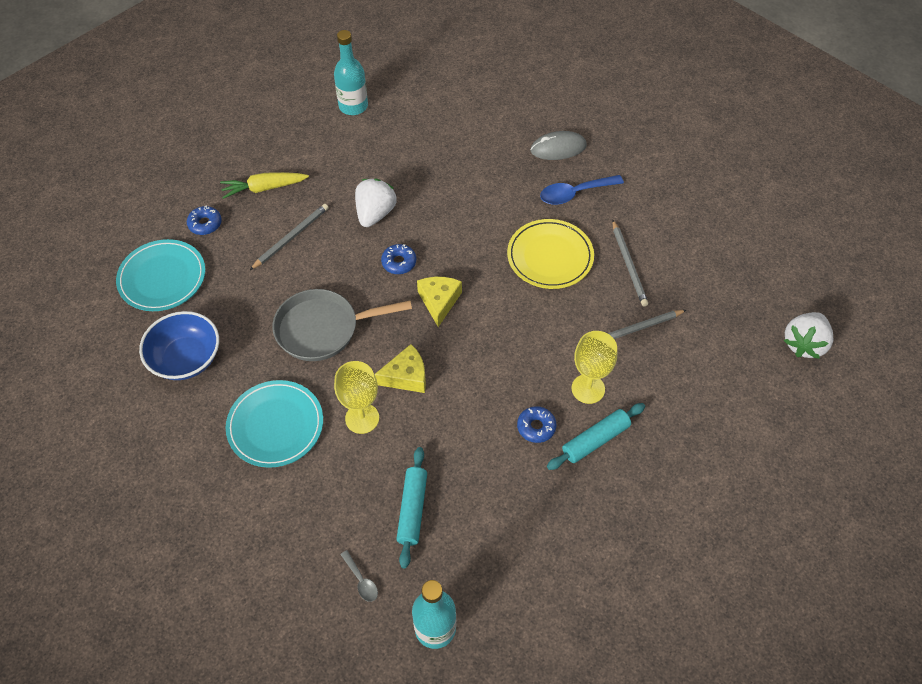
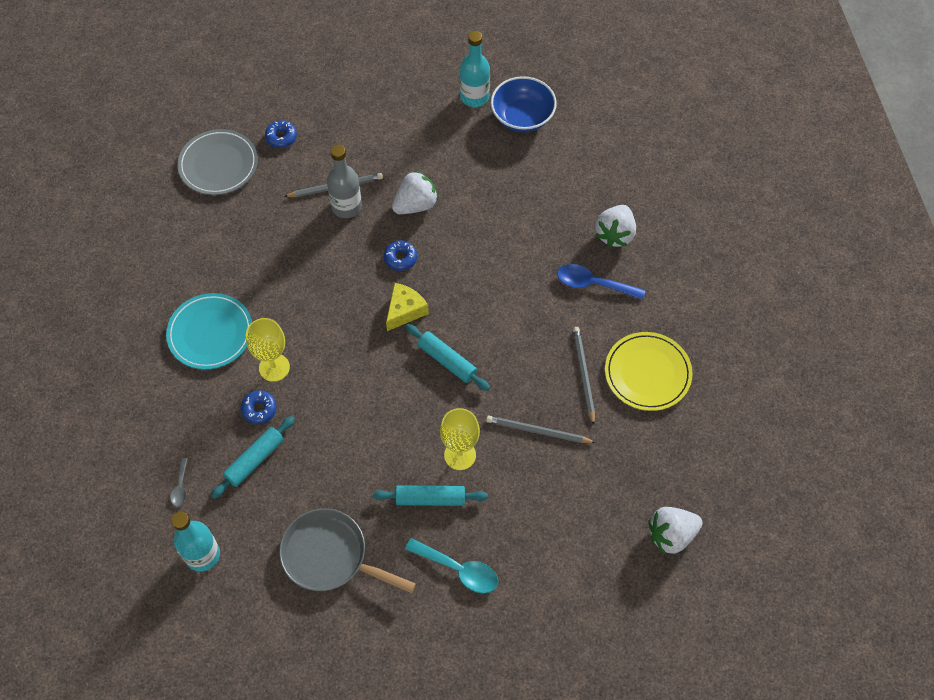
camera: 35 degrees right, 5 degrees up
(162, 278) = (218, 164): turquoise plate -> grey plate
(186, 358) = (188, 241): blue bowl -> blue bowl (522, 117)
(264, 188) = (347, 132): yellow carrot -> none
(314, 248) = (346, 206): none -> grey bottle
(323, 329) = (301, 278): grey pan -> grey pan (330, 556)
(406, 376) = (331, 355): yellow cheese -> none
(510, 320) = (447, 361): none -> turquoise rolling pin
(536, 427) = (394, 458): blue donut -> blue donut (259, 409)
(550, 256) = (524, 327): yellow plate -> yellow plate (647, 373)
(558, 148) = (615, 234): grey mouse -> white strawberry
(628, 265) = (583, 374): grey pencil -> grey pencil turned 150 degrees clockwise
(670, 482) = (459, 569): none -> turquoise spoon

